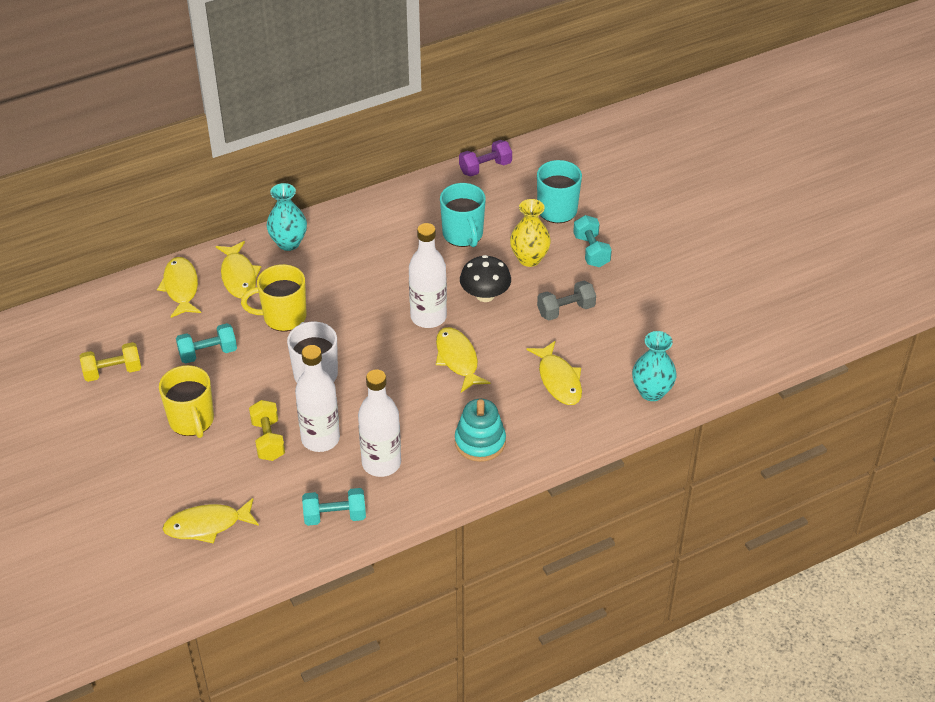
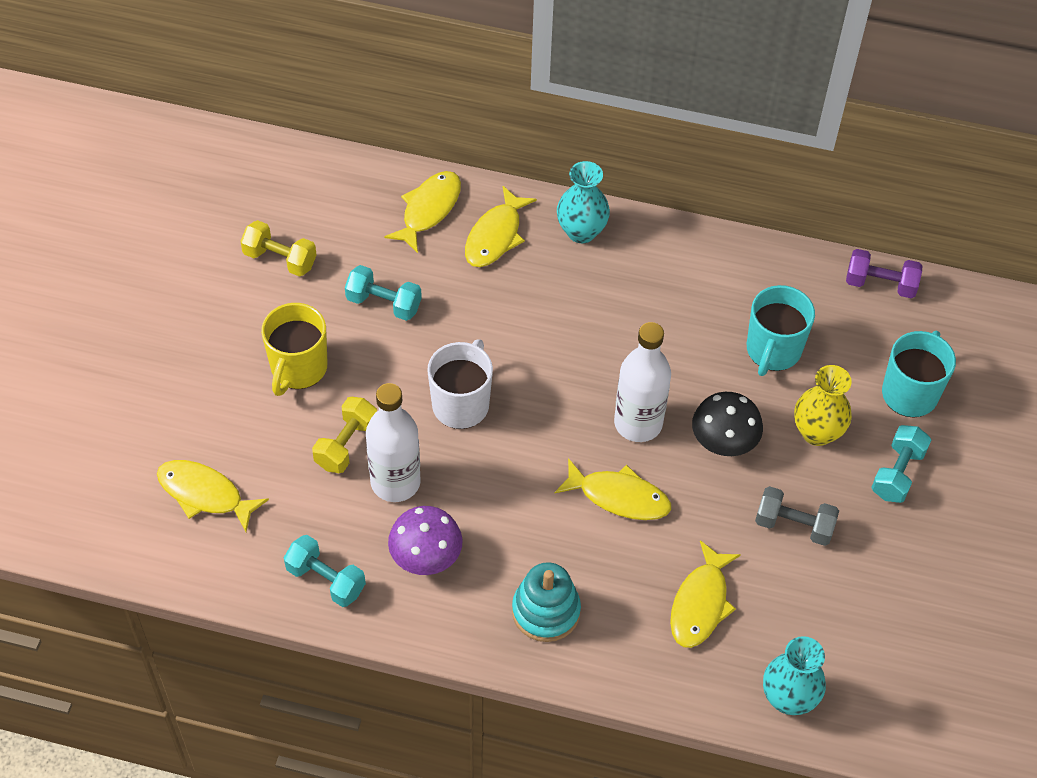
camera: 40 degrees right, 10 degrees up
(283, 317) = (493, 315): yellow mug -> none
(381, 463) = (426, 556): white bottle -> purple mushroom
(458, 359) = (619, 497): yellow fish -> yellow fish turned 90 degrees clockwise

